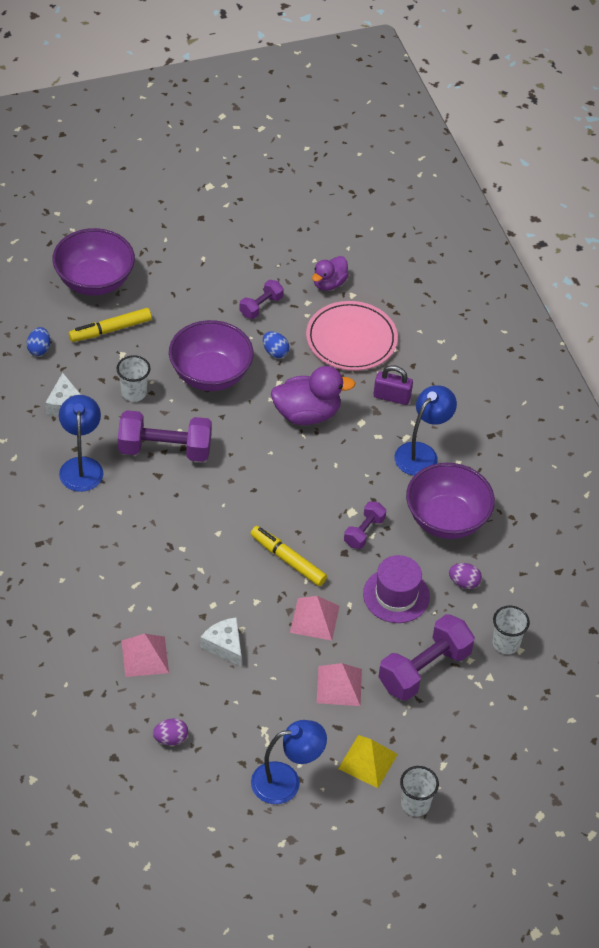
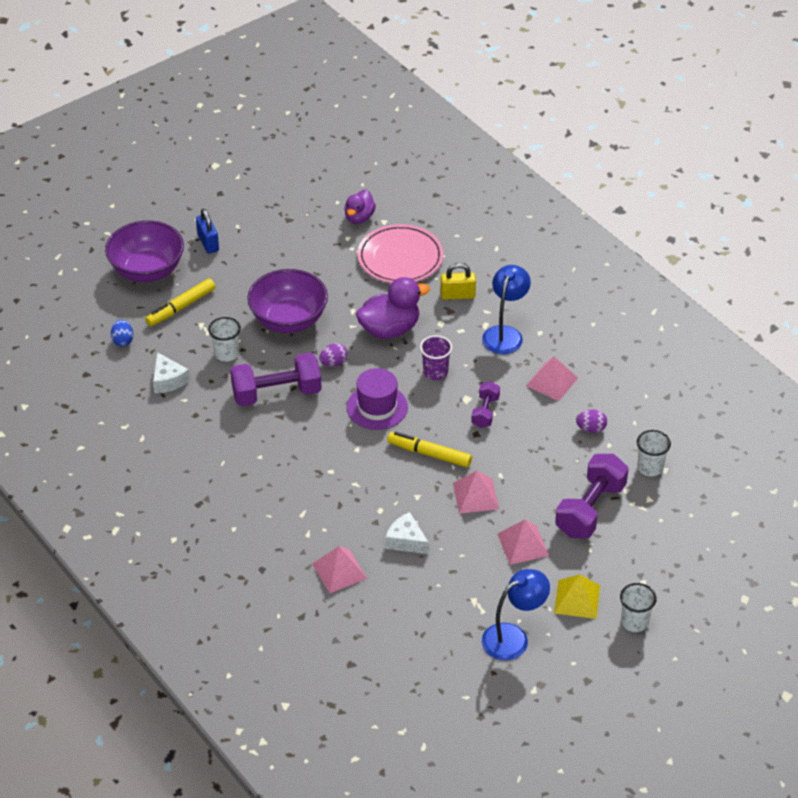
camera: 15 degrees left, 5 degrees down
(81, 466) = (207, 428): blue lamp -> none
(166, 268) = (208, 243): none -> blue padlock
(170, 739) = (394, 633): purple egg -> purple egg (333, 363)
(261, 306) = (307, 252): purple dumbbell -> none
(275, 352) = (338, 286): blue egg -> none
(332, 474) = (435, 372): none -> purple cup
(392, 397) = (457, 295): purple padlock -> yellow padlock
(396, 595) = (537, 456): purple hat -> purple hat (377, 407)
(446, 519) = (552, 381): purple bowl -> pink pyramid

